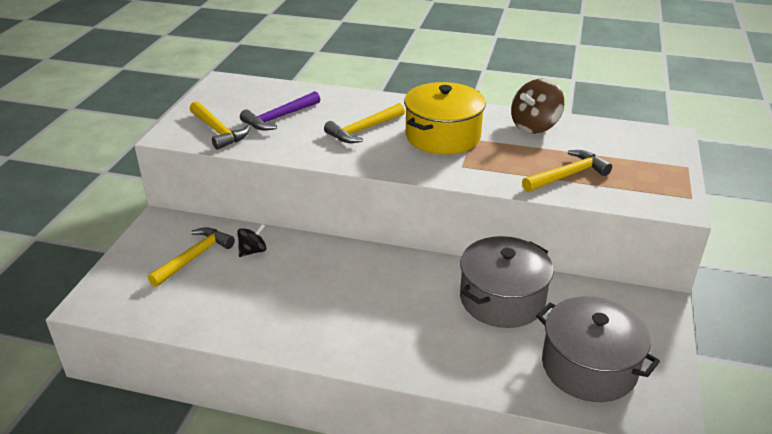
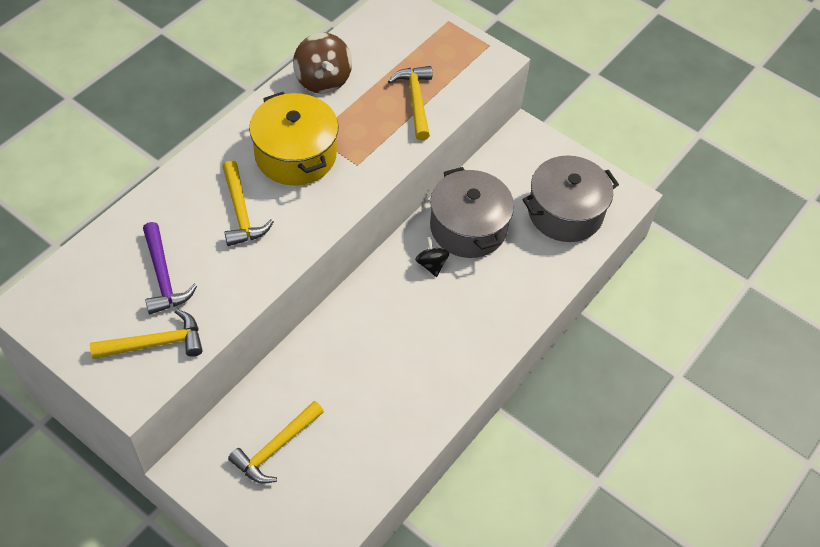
camera: 70 degrees left, 20 degrees up
(194, 257) = (276, 448): yellow hammer -> yellow hammer turned 105 degrees counterclockwise
(253, 251) = (296, 392): black spinning top -> black spinning top (431, 264)

